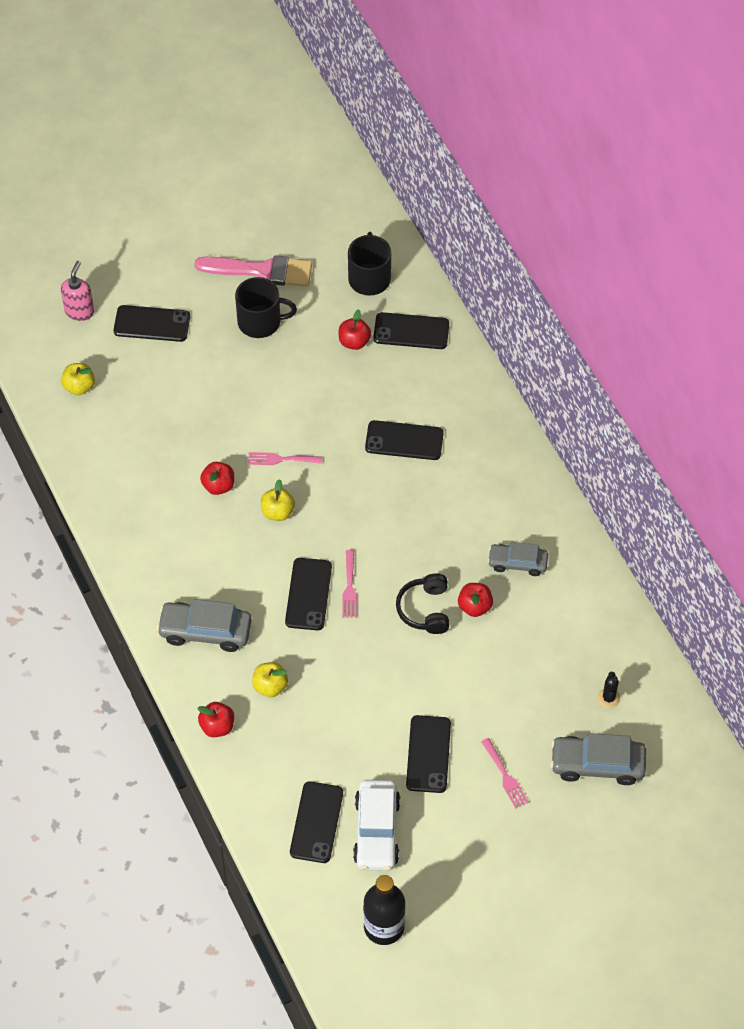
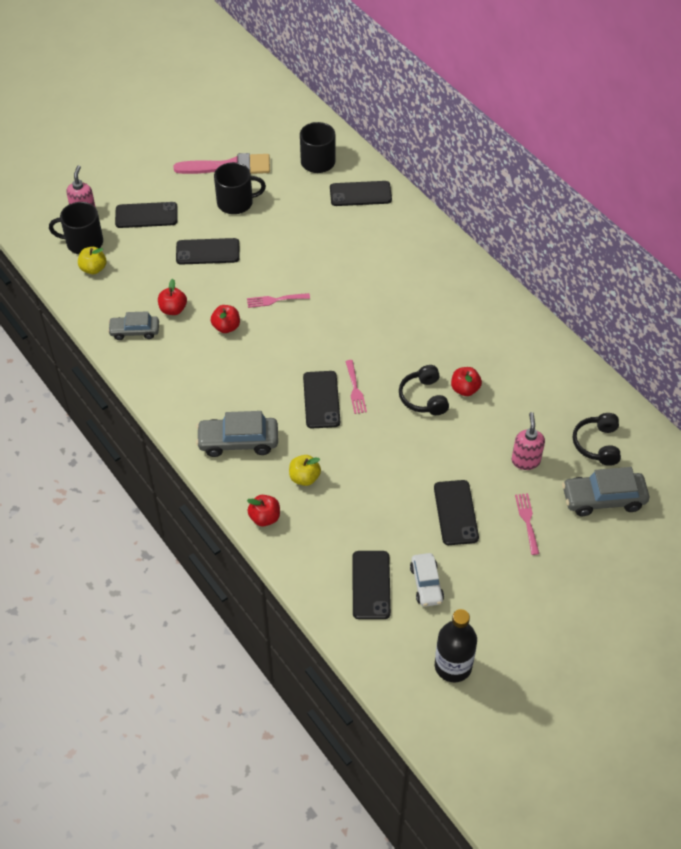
camera: 10 degrees left, 5 degrees down
(73, 350) = (83, 242): none -> black mug
(278, 512) = (281, 340): yellow apple -> none
(354, 342) = (316, 207): red apple -> red apple (173, 309)
(376, 831) = (426, 584): white car -> white car, size x0.66
(404, 440) = (374, 273): black phone -> black phone (207, 252)
(505, 776) = (527, 520): pink fork -> pink fork turned 150 degrees counterclockwise
(517, 563) = (491, 351): grey car -> grey car (134, 331)
(522, 705) = (525, 461): none -> pink soap dispenser
(608, 698) = (597, 444): black cactus -> black headphones

